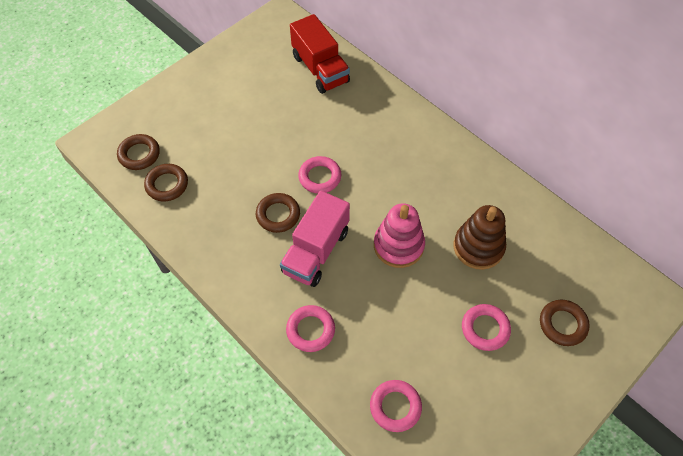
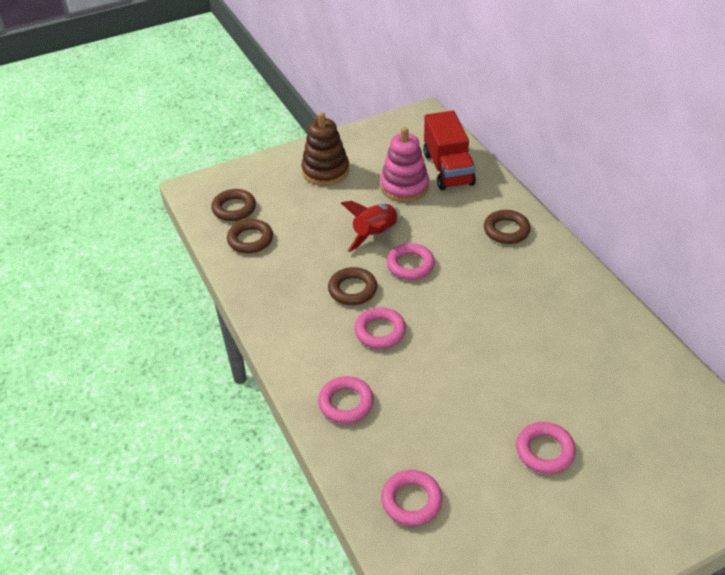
camera: 20 degrees right, 15 degrees down
(279, 153) = (375, 235): none -> red rocket
(316, 251) = (380, 331): pink truck -> pink ring
(398, 245) = (473, 346): pink stacking toy -> pink stacking toy (404, 187)
(478, 247) = (565, 369): brown stacking toy -> brown stacking toy (325, 171)
(562, 324) = (642, 470): brown ring -> brown ring (506, 230)

